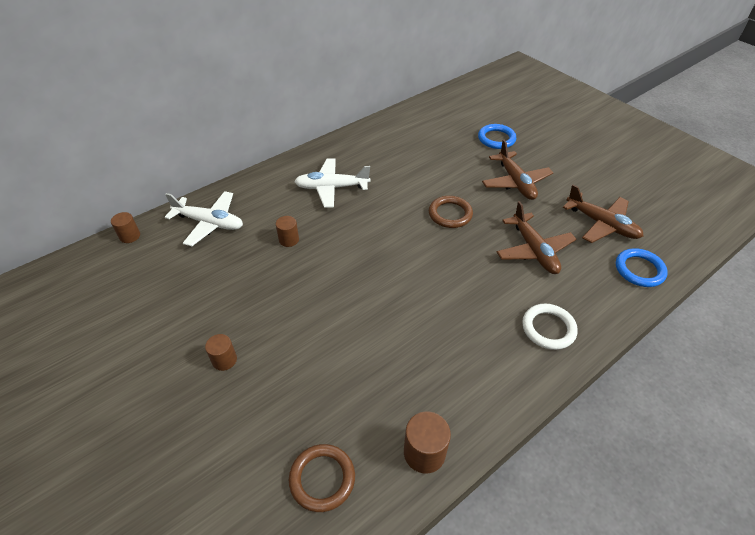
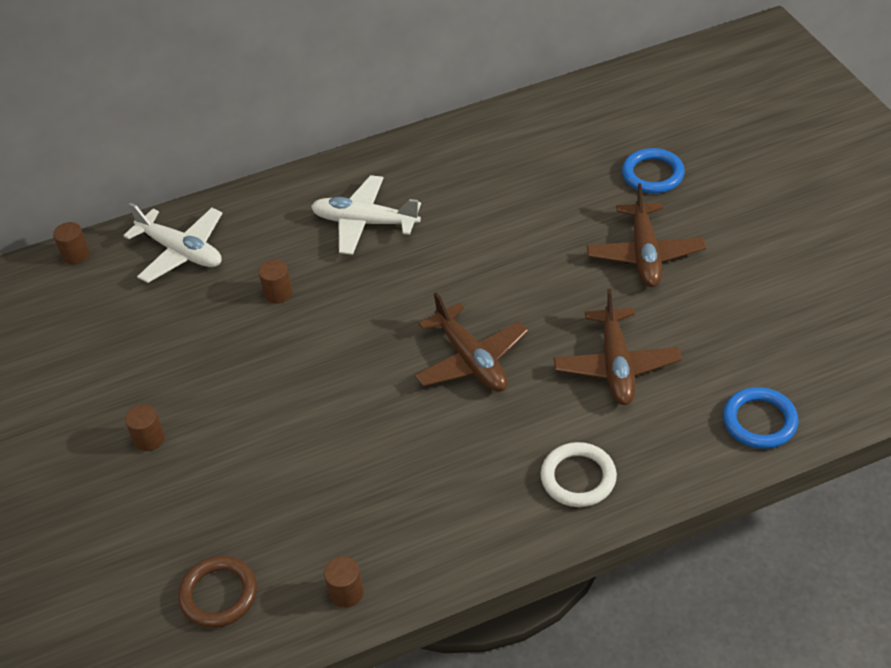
camera: 20 degrees right, 0 degrees up
(424, 453) = (346, 593): brown cylinder -> brown cylinder, size x0.66
(450, 214) = (519, 290): brown ring -> none
(601, 224) = (743, 343): brown plane -> brown plane (471, 360)

